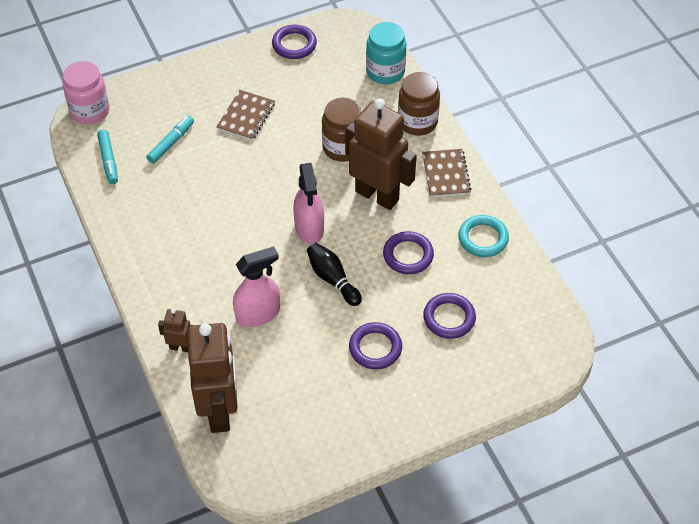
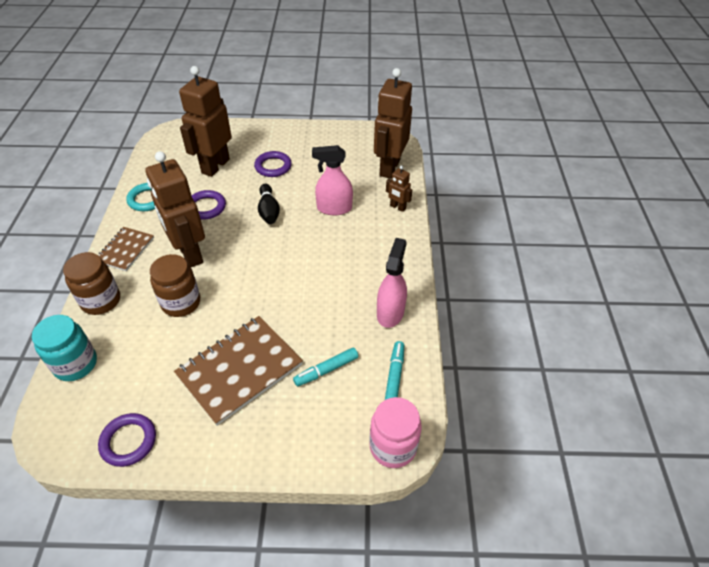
camera: 155 degrees left, 5 degrees down
(246, 116) = (240, 370): brown notebook -> brown notebook, size x1.75
(309, 228) = (259, 249): pink spray bottle -> pink spray bottle (390, 312)
(449, 318) = (215, 166): purple ring -> brown robot

